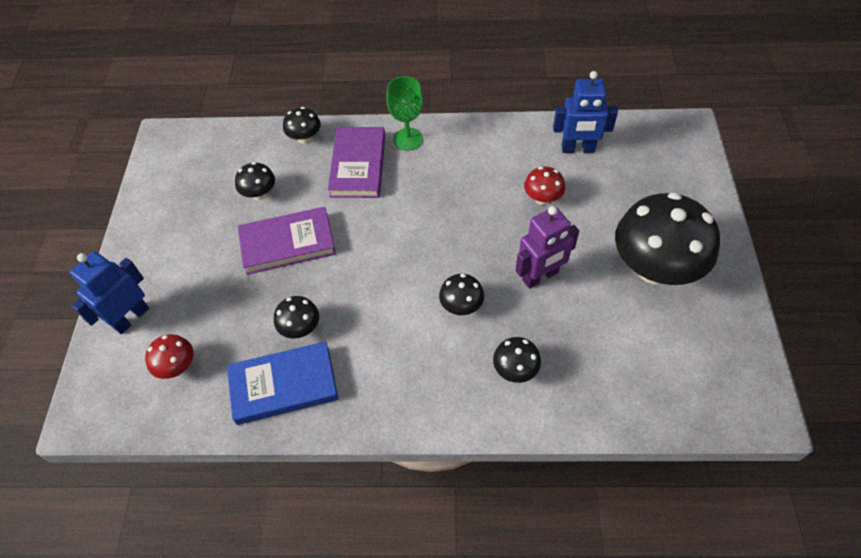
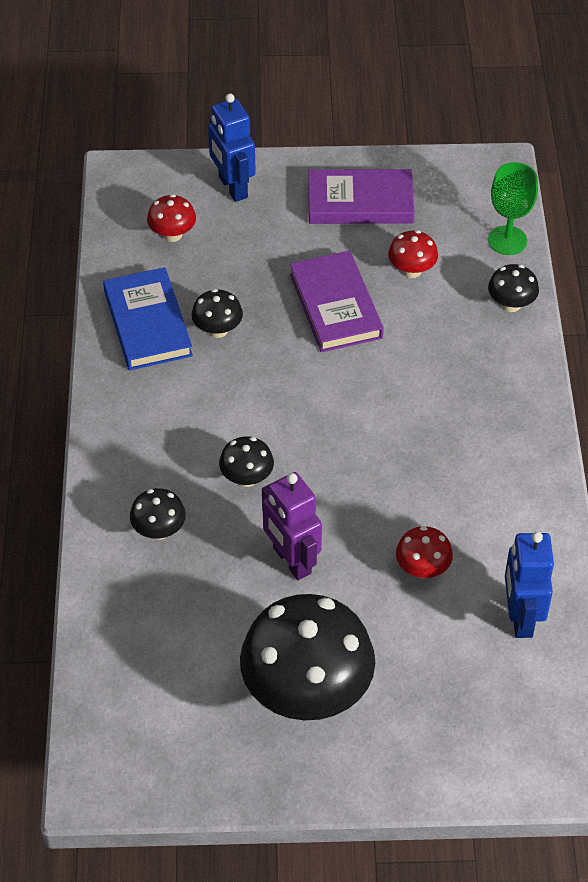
camera: 85 degrees right, 5 degrees down
(131, 318) = (232, 187): blue robot -> blue robot turned 150 degrees counterclockwise
(259, 194) = (411, 270): black mushroom -> red mushroom
(358, 165) = (466, 363): purple book -> purple book (360, 201)
(408, 139) = (520, 414): green goblet -> green goblet (507, 240)

